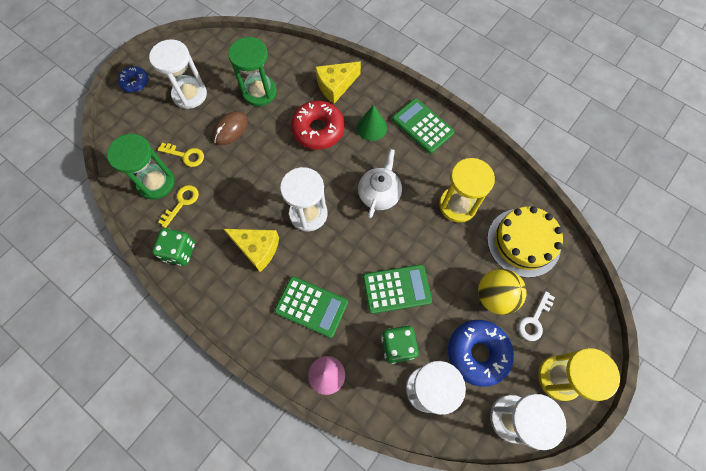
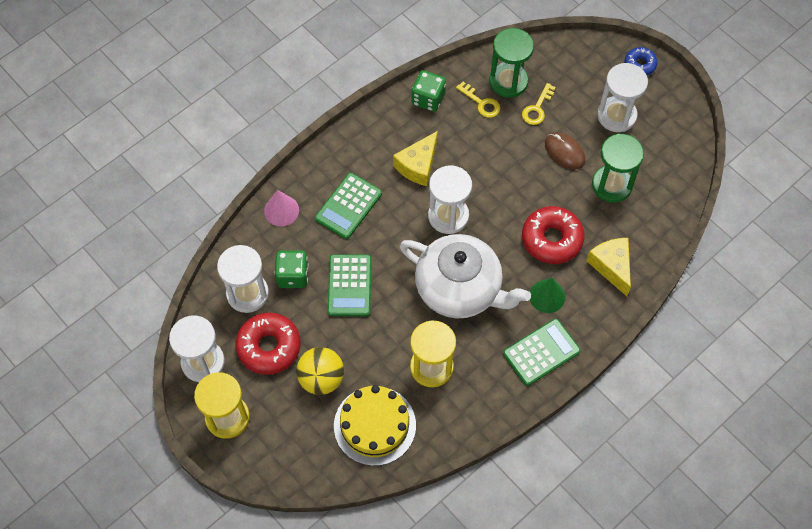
camera: 100 degrees right, 5 degrees down
(379, 194) = (460, 289): white teapot -> white teapot, size x1.78
(477, 353) = (269, 347): blue donut -> red donut
(534, 320) = (288, 411): white key -> none

